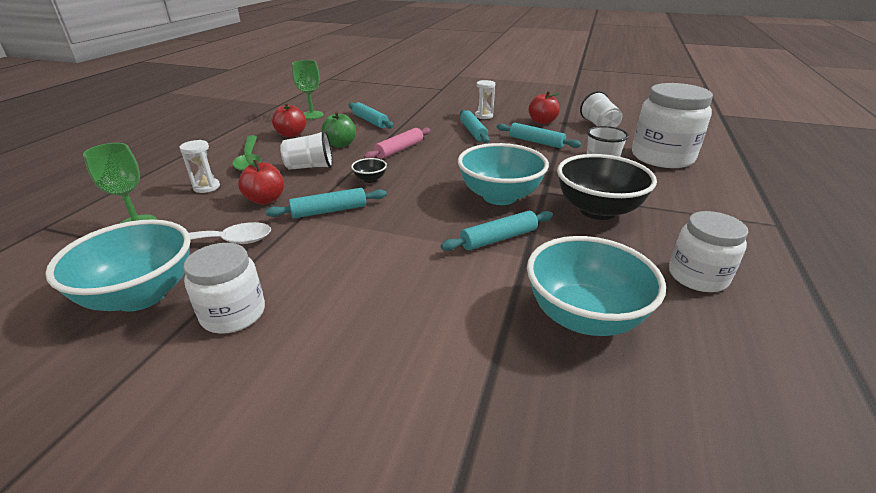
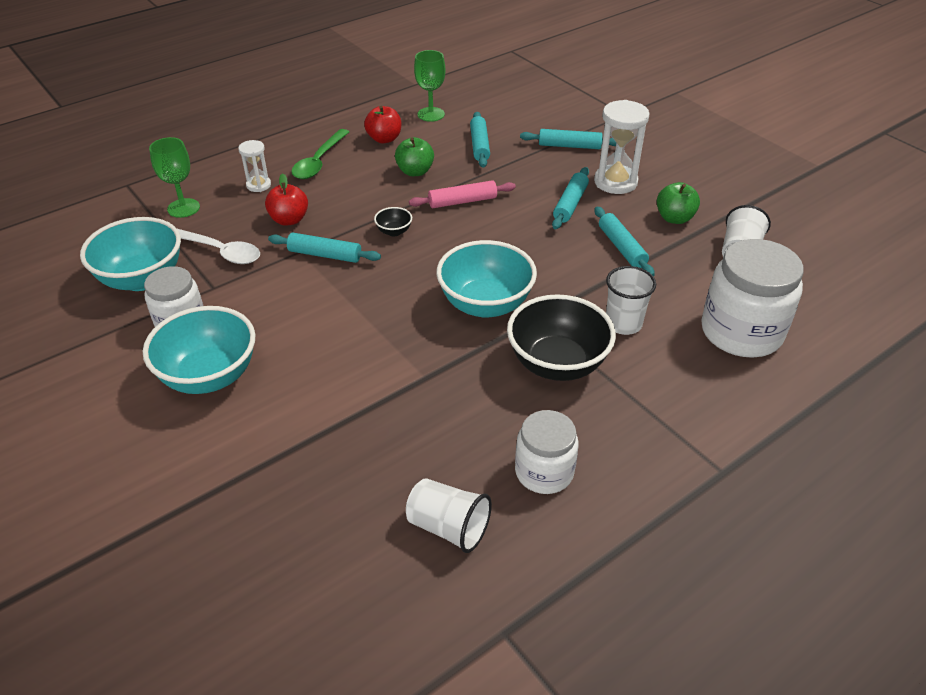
camera: 35 degrees right, 10 degrees up
(310, 167) = (359, 193): white cup -> white cup (448, 527)
(484, 116) = (615, 182): white hourglass -> white hourglass, size x1.77
(498, 238) = (426, 349): turquoise rolling pin -> turquoise rolling pin (569, 146)
(542, 122) = (674, 218): red apple -> green apple
(584, 317) = (399, 450): turquoise bowl -> turquoise bowl (209, 376)

